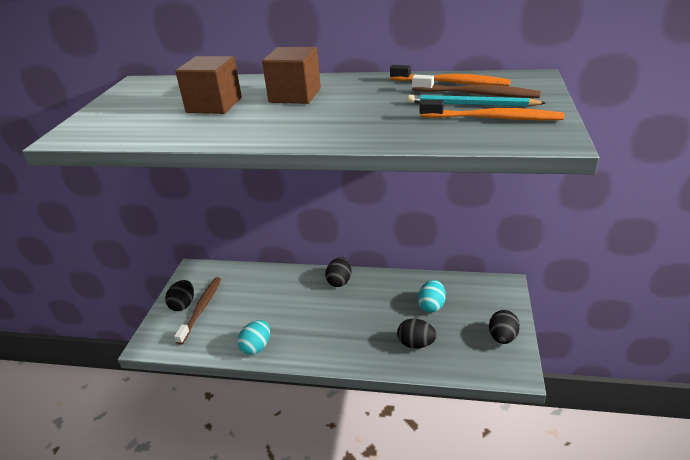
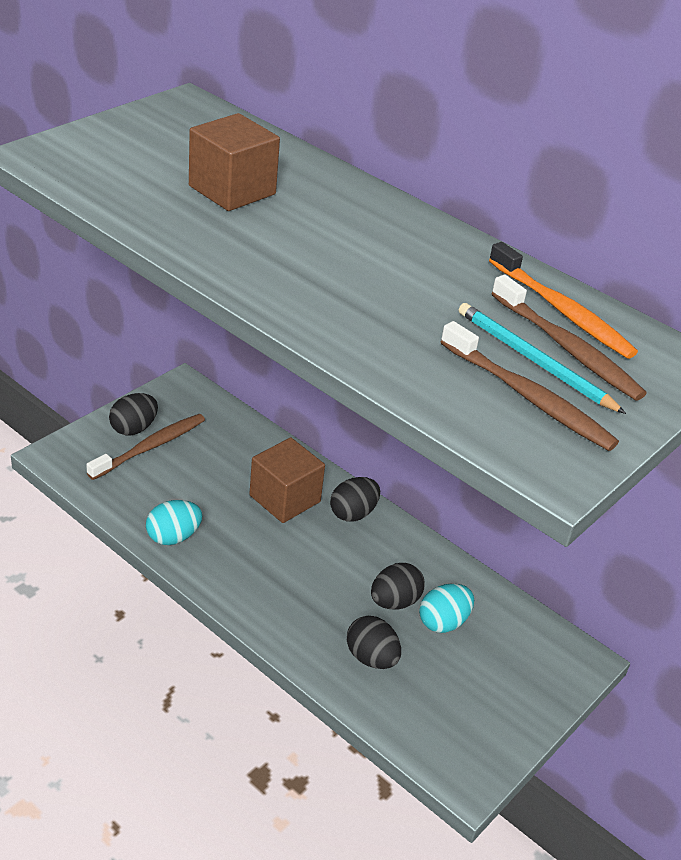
camera: 25 degrees right, 5 degrees up
(295, 95) = (341, 225): brown cube -> brown cube (285, 498)
(492, 118) = (527, 397): orange toothbrush -> brown toothbrush
(502, 337) = (496, 724): black egg -> black egg (394, 602)

